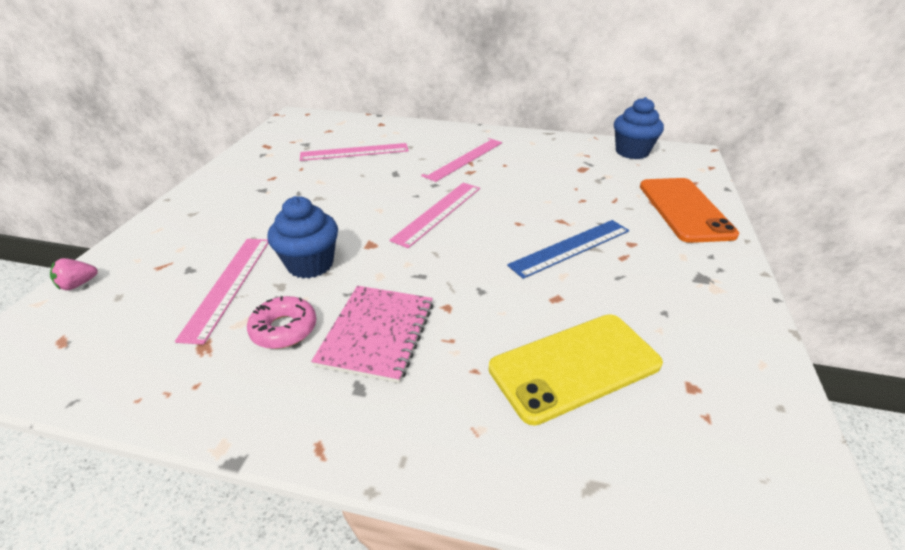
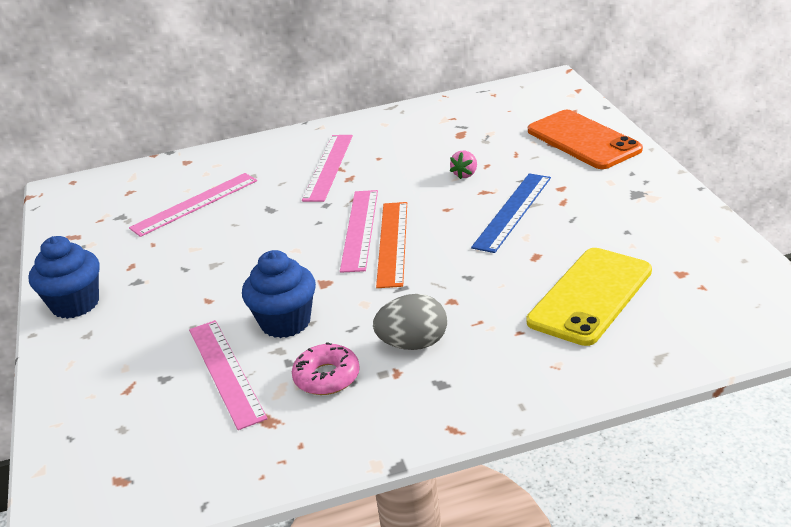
camera: 25 degrees left, 5 degrees down
(78, 284) = (60, 440): pink strawberry -> pink strawberry (465, 174)
(377, 333) = (413, 344): pink notebook -> grey egg
(450, 234) = (392, 243): none -> orange ruler
(632, 152) = (493, 99): blue cupcake -> blue cupcake (75, 304)

